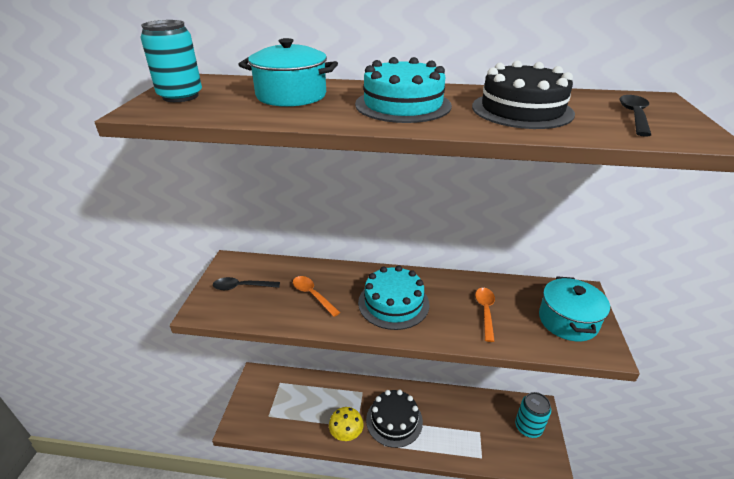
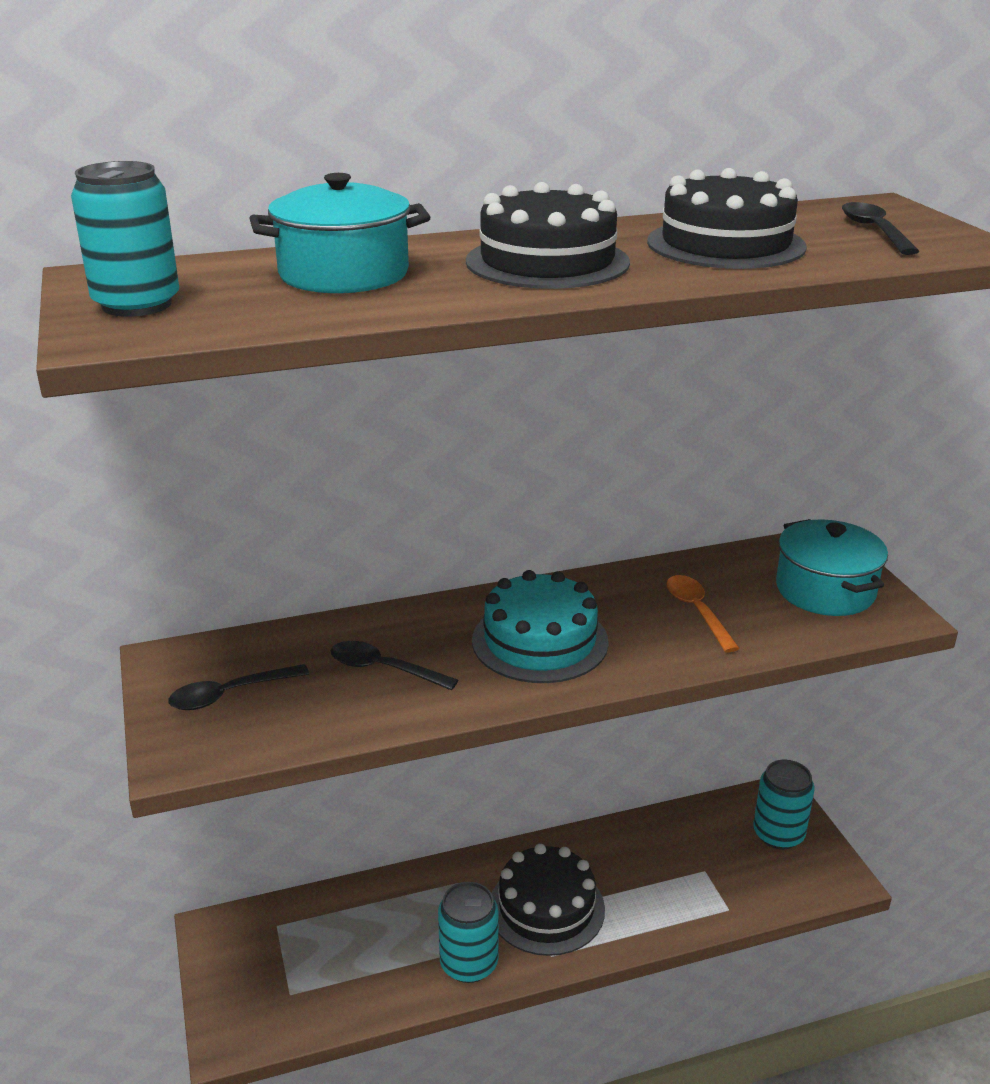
camera: 25 degrees left, 5 degrees down
(312, 295) = (384, 669): orange spoon -> black spoon
(346, 433) = (469, 963): yellow mushroom -> turquoise can
(403, 105) = (547, 262): turquoise cake -> black cake

